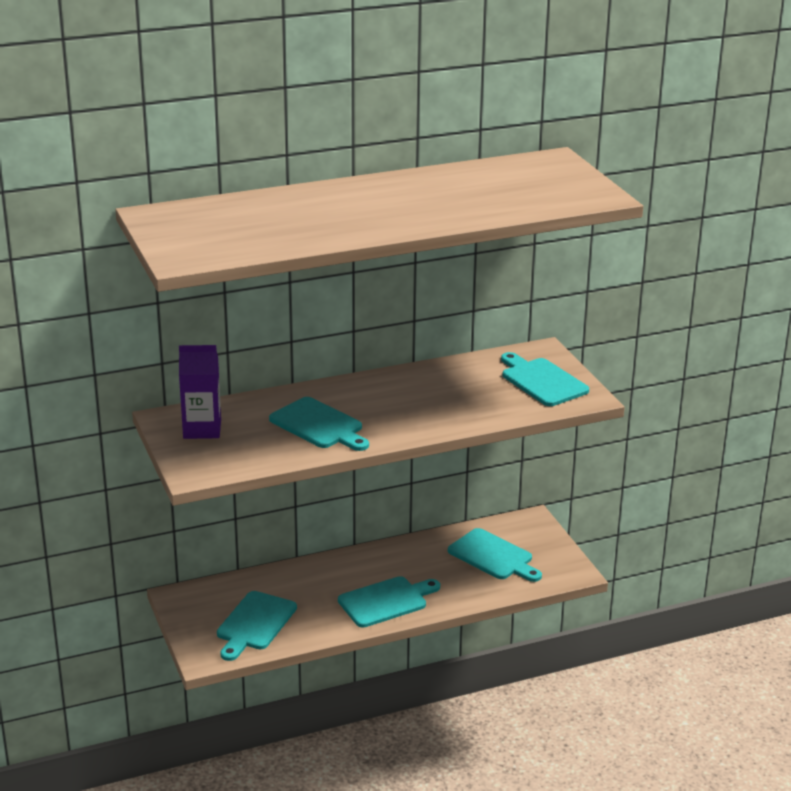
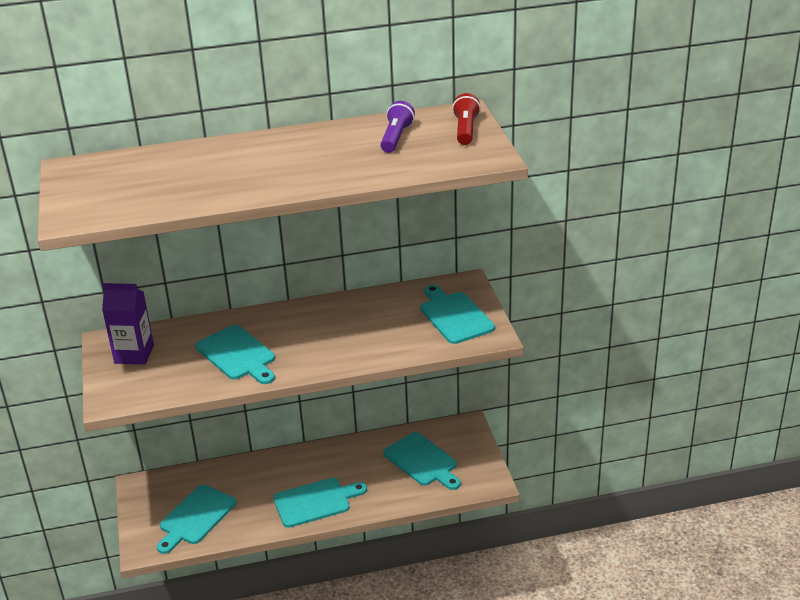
camera: 10 degrees right, 5 degrees up
(494, 181) = (396, 138): none -> purple flashlight
(564, 173) = (465, 130): none -> red flashlight

